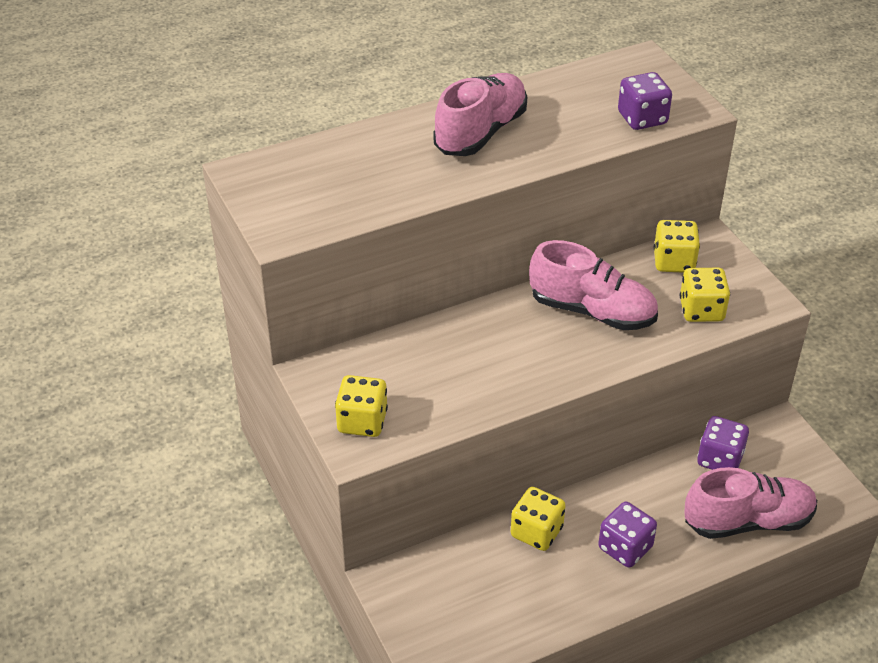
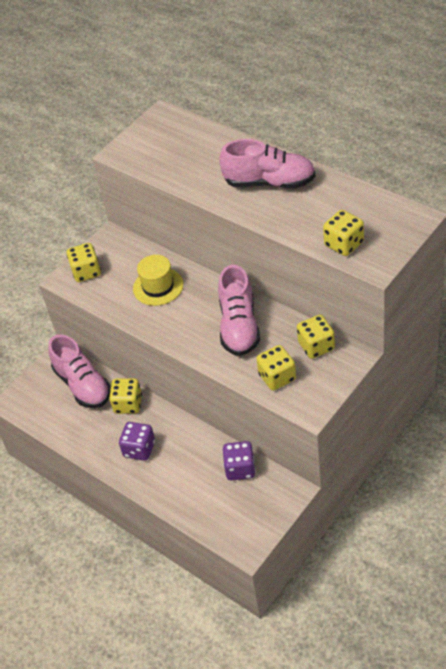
camera: 70 degrees right, 5 degrees up
(457, 359) = (158, 286): none -> yellow hat
(642, 118) = (344, 244): purple dice -> yellow dice
(748, 521) = (196, 502): pink shoe -> pink shoe (83, 385)

